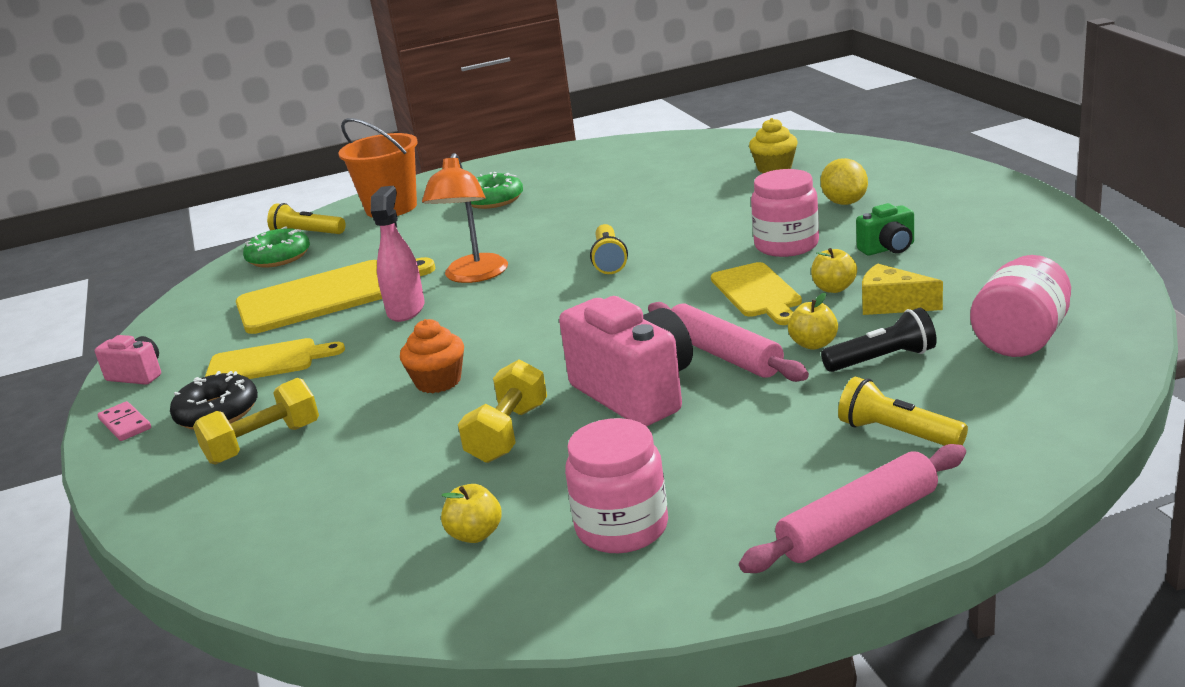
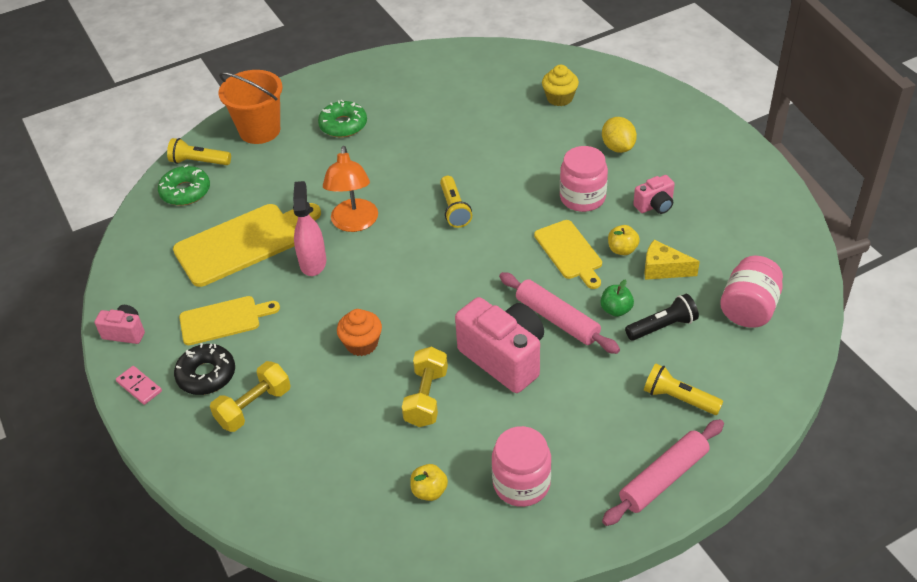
camera: 10 degrees left, 20 degrees up
(813, 344) = (616, 310): yellow apple -> green apple
(888, 249) = (655, 206): green camera -> pink camera

